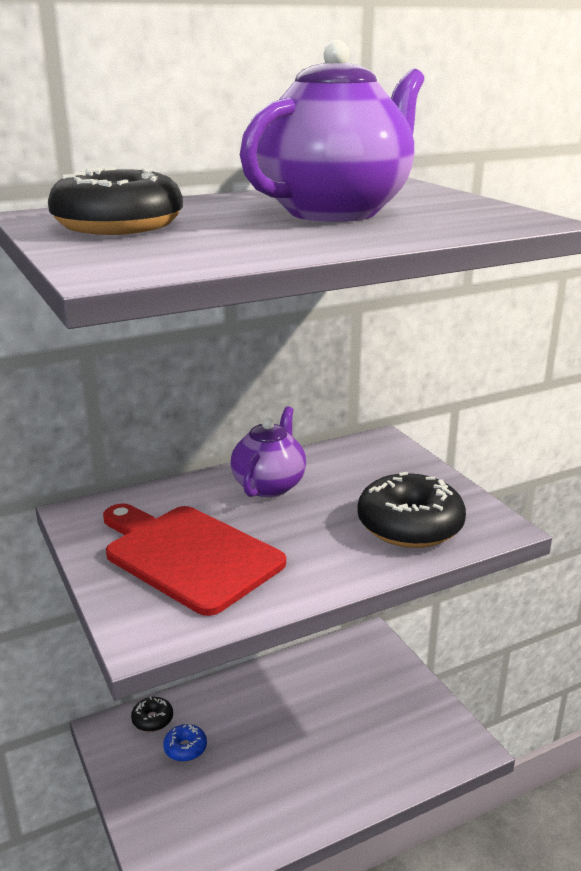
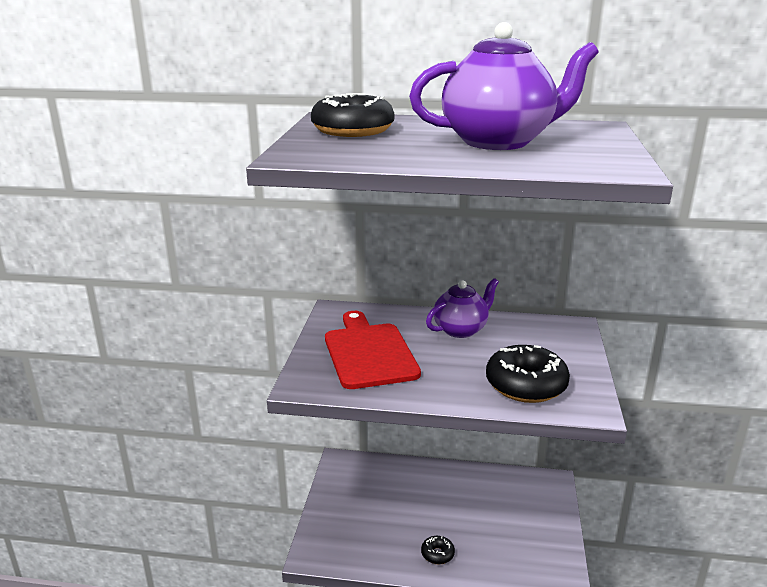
camera: 35 degrees right, 0 degrees up
(152, 719) = (369, 467): black donut -> black donut (437, 554)
(185, 748) = (375, 491): blue donut -> none

